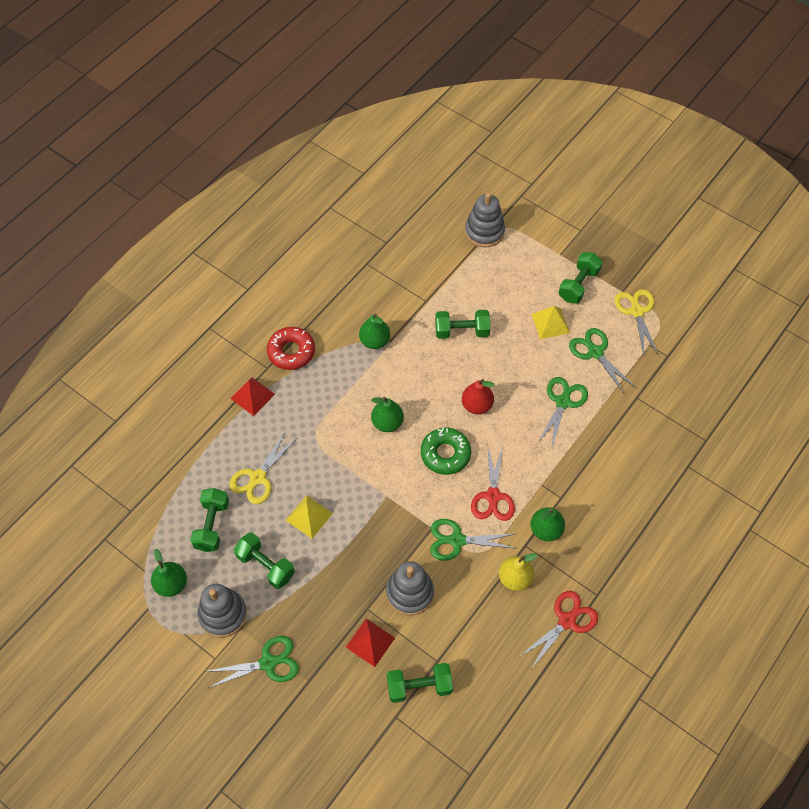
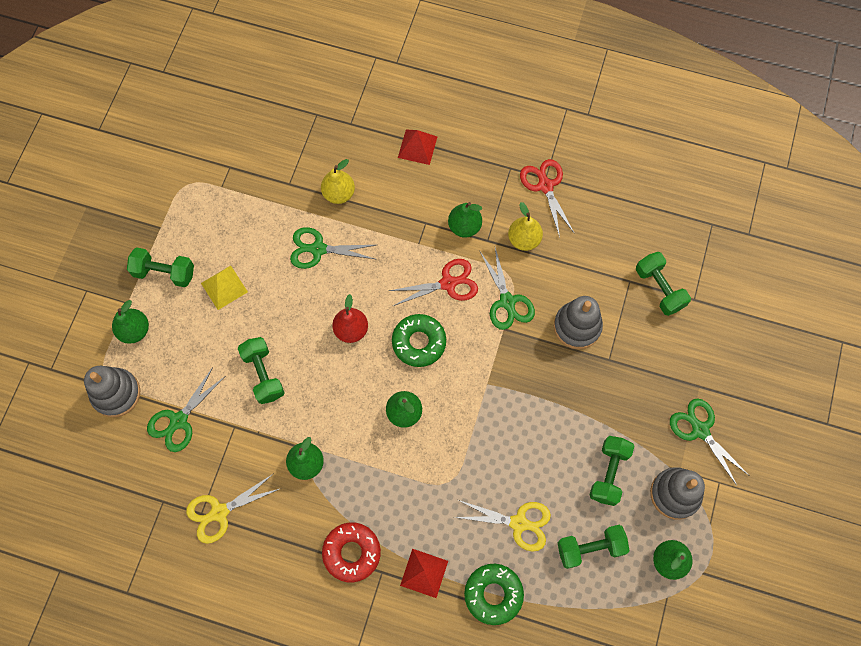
camera: 110 degrees left, 10 degrees up
(212, 439) = (493, 594): none -> green donut
(309, 516) = (540, 451): yellow pyramid -> none
(370, 642) = (639, 345): red pyramid -> red pyramid (417, 147)
(533, 254) = (135, 330): none -> green pear
(566, 621) = (545, 186): red scissors -> red scissors turned 45 degrees clockwise
(595, 352) = (247, 234): green scissors -> green scissors (179, 420)
(614, 434) = (339, 194): none -> yellow pear
(636, 311) = (183, 208): yellow scissors -> yellow scissors (219, 512)

